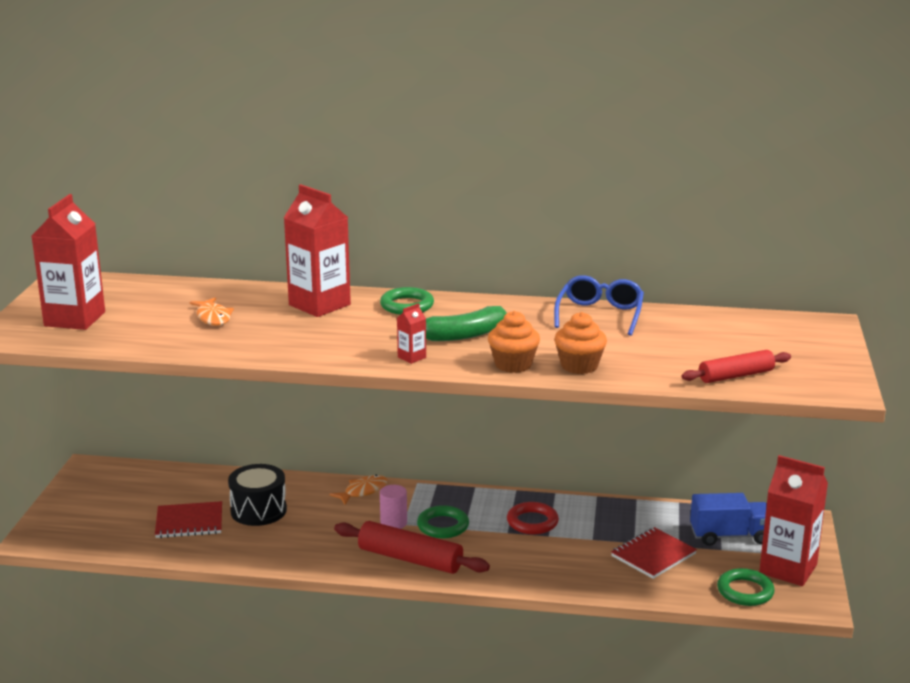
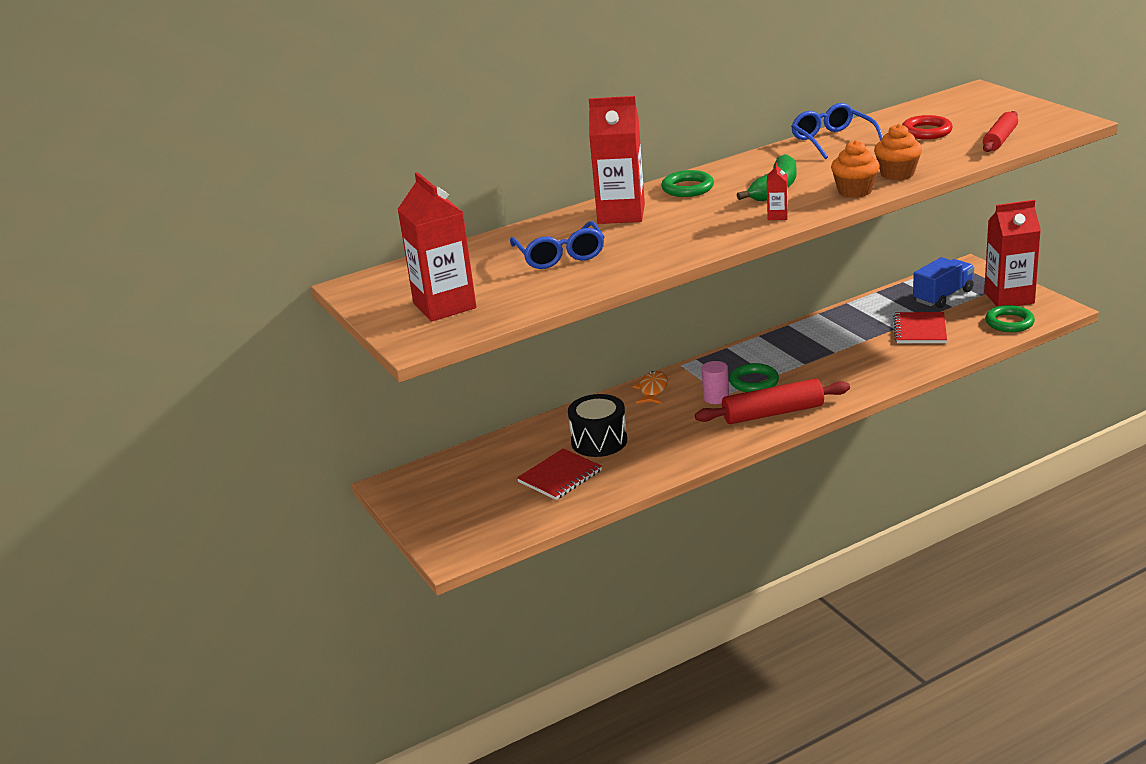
camera: 35 degrees left, 5 degrees up
(213, 317) = (560, 256): orange fish -> blue glasses
(532, 522) = (808, 349): red ring -> red ring (926, 132)

